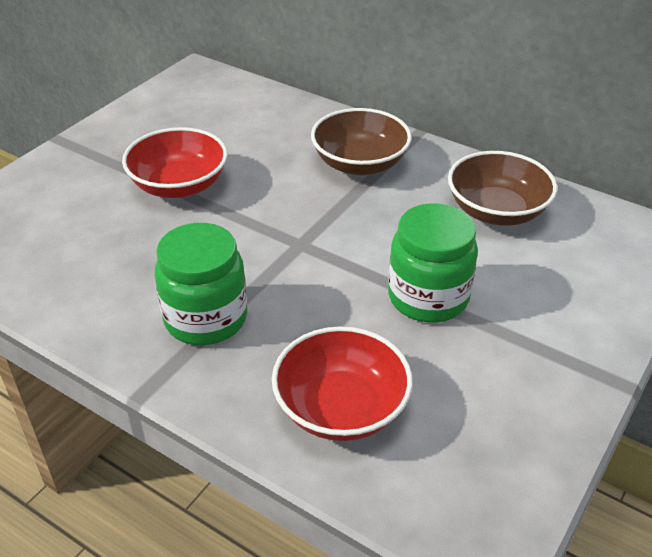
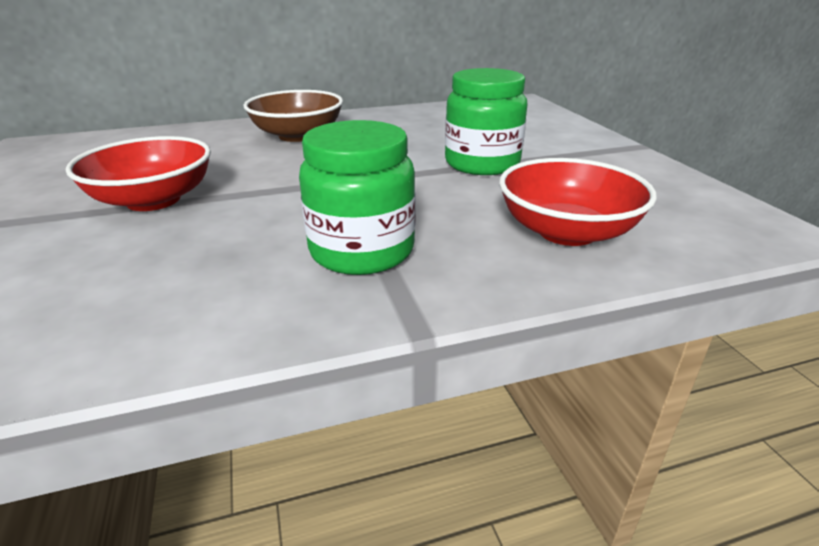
camera: 50 degrees left, 10 degrees down
(496, 211) = (430, 121): brown bowl -> none

